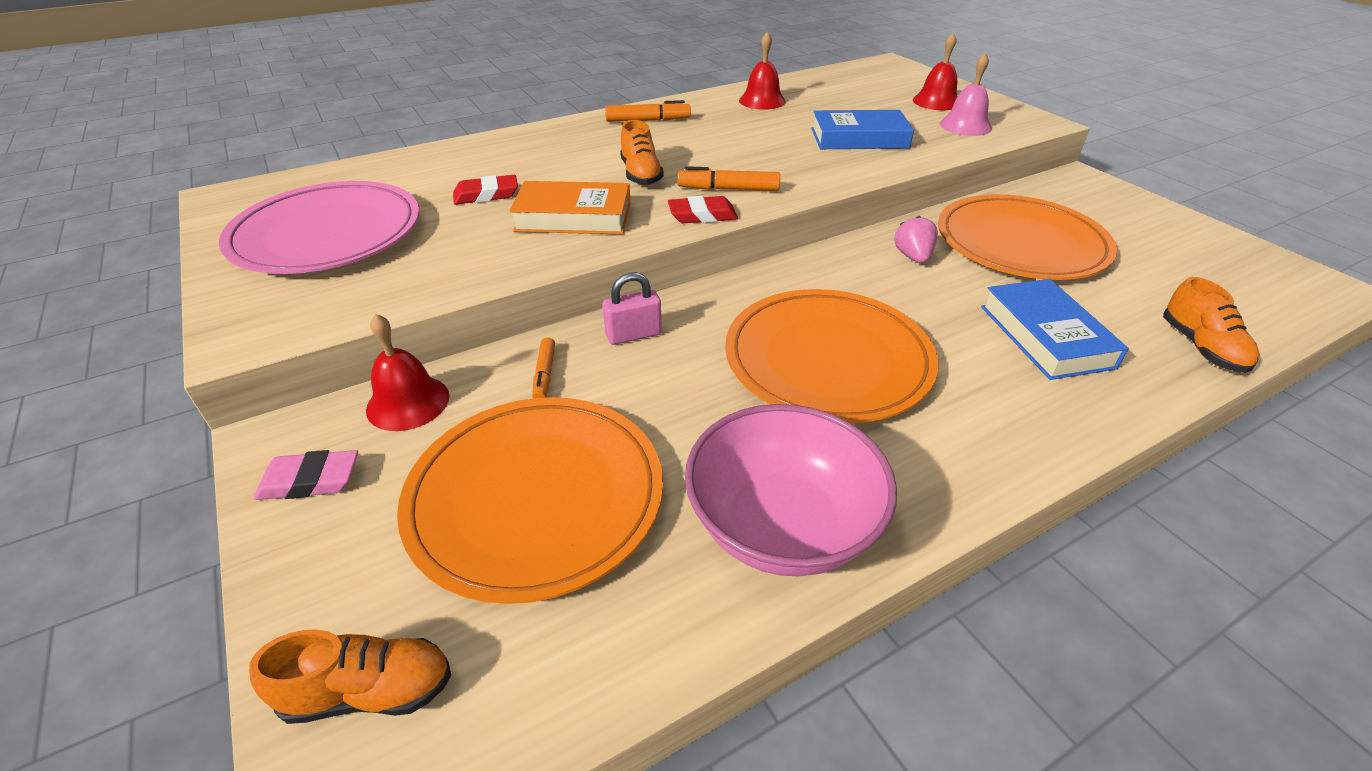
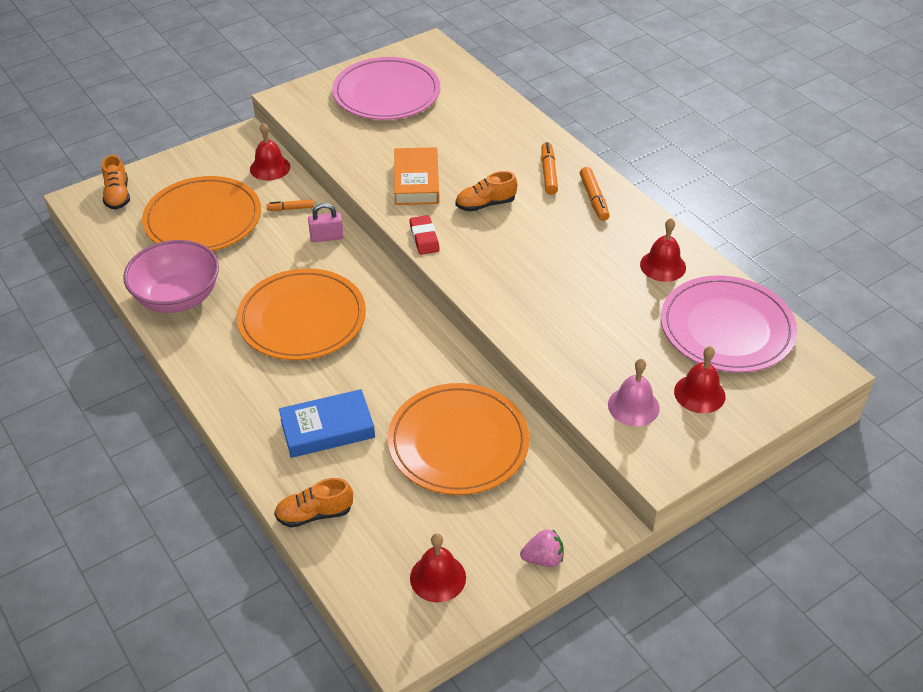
camera: 85 degrees right, 5 degrees up
(310, 480) = (219, 153): pink eraser -> none
(486, 195) = (443, 140): red eraser -> none
(633, 335) = (327, 237): pink padlock -> pink padlock turned 75 degrees counterclockwise
(728, 189) = (467, 249): orange marker -> orange marker (548, 173)
(848, 86) = (726, 328): none -> pink plate
(859, 138) = (583, 326): blue book -> none
(913, 257) = (429, 372): pink strawberry -> pink strawberry (543, 559)
(1222, 263) = (438, 577): none -> red bell

